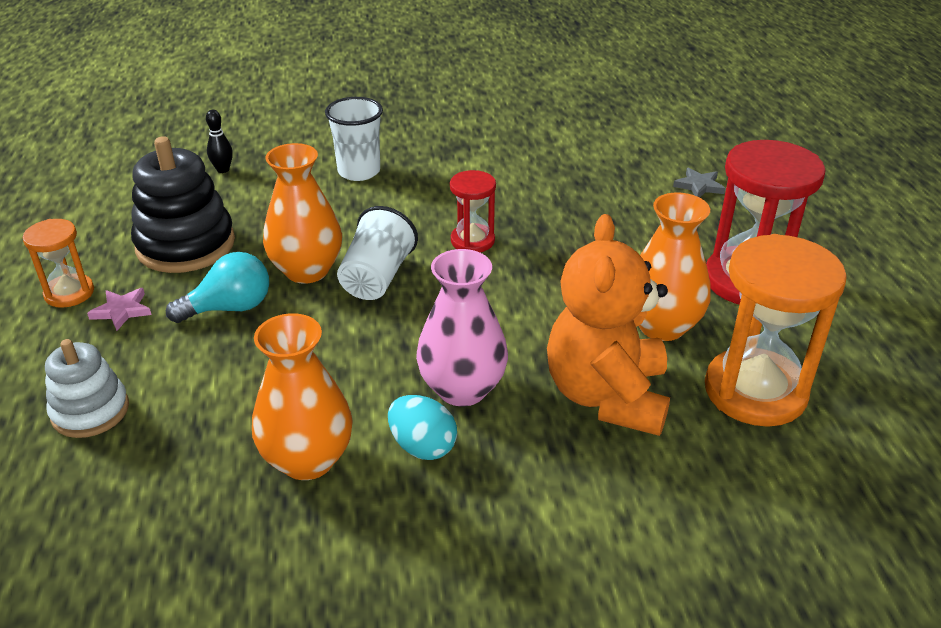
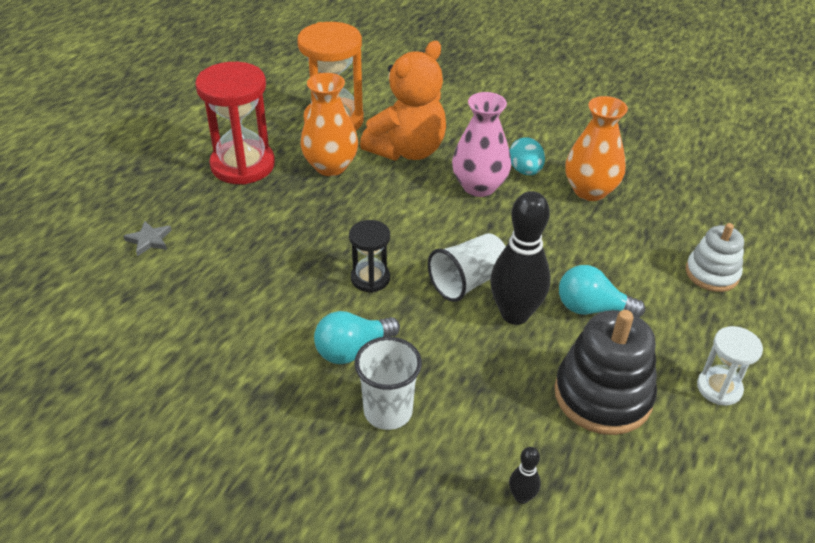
camera: 145 degrees left, 5 degrees up
(69, 293) = (719, 388): orange hourglass -> white hourglass
(122, 311) = (676, 346): pink star -> none
(307, 270) = (515, 314): orange vase -> black bowling pin
(426, 191) = (352, 350): none -> turquoise light bulb
(472, 241) = (370, 278): red hourglass -> black hourglass

